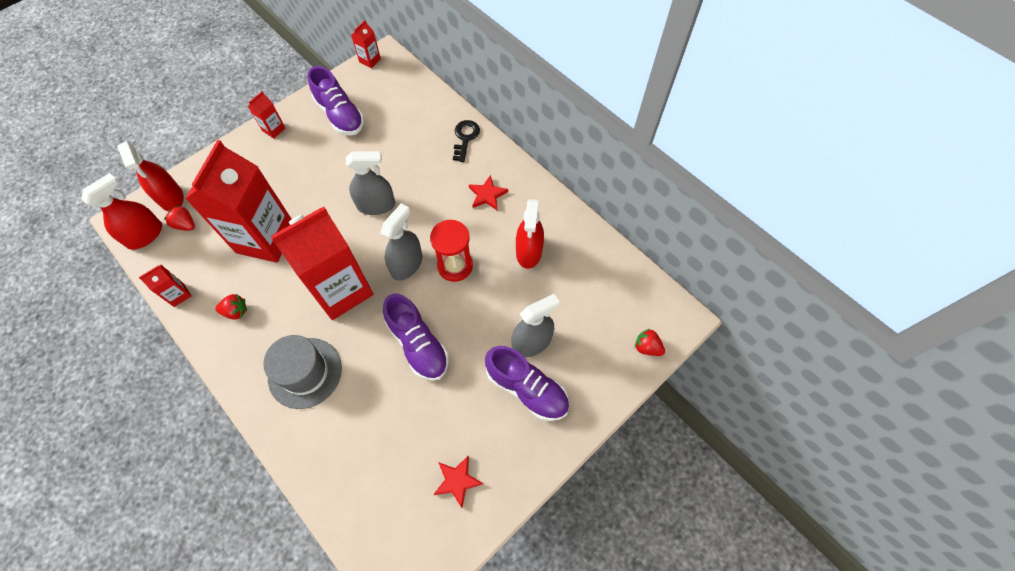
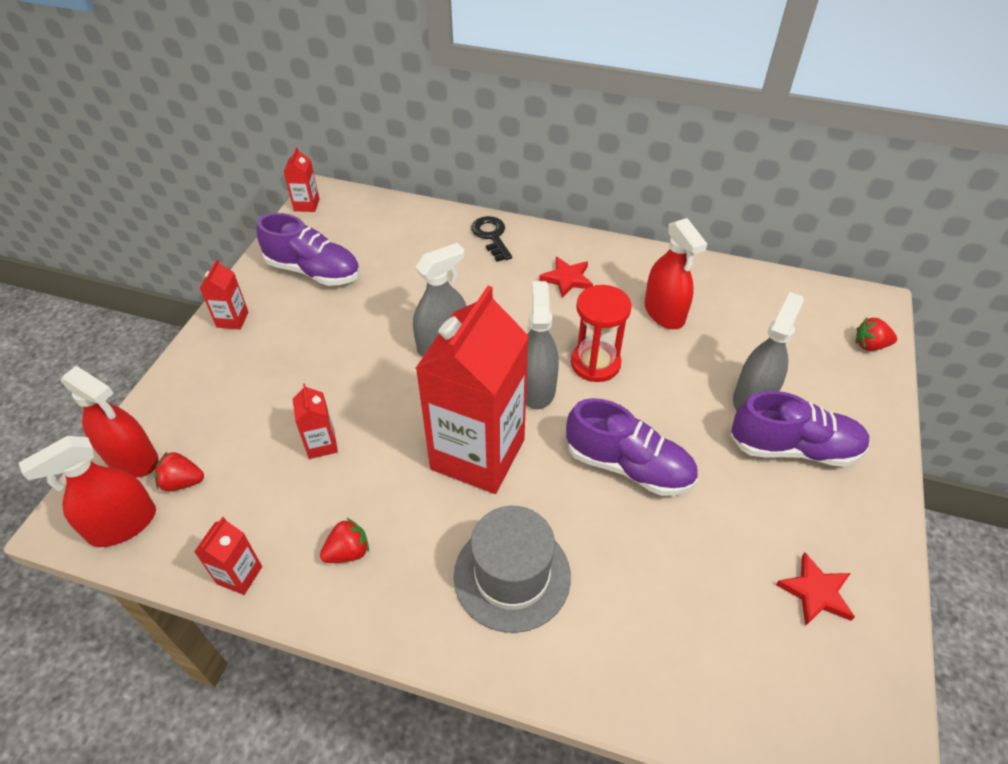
camera: 30 degrees left, 15 degrees down
(145, 235) = (123, 525): red spray bottle -> red spray bottle turned 135 degrees counterclockwise
(266, 238) = (321, 444): red carton -> red carton, size x0.40

